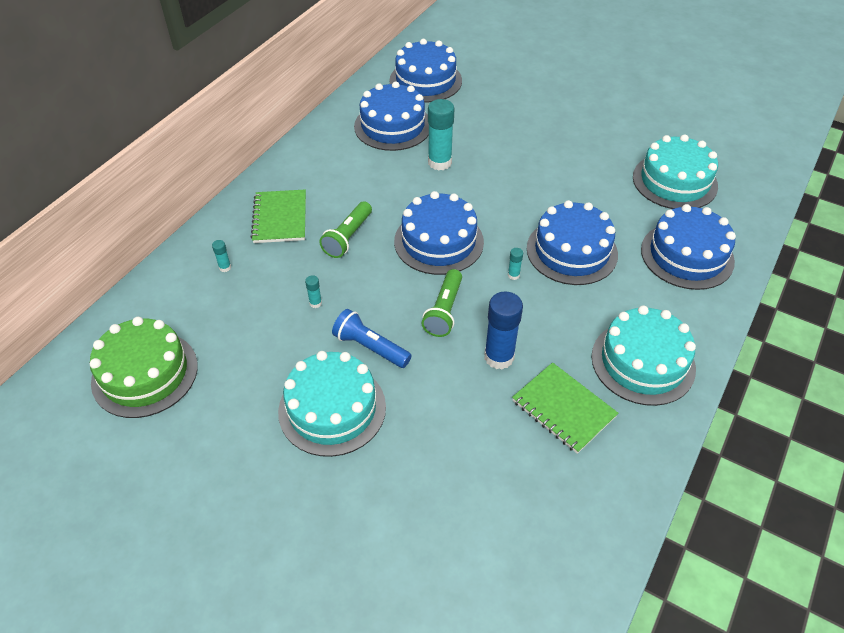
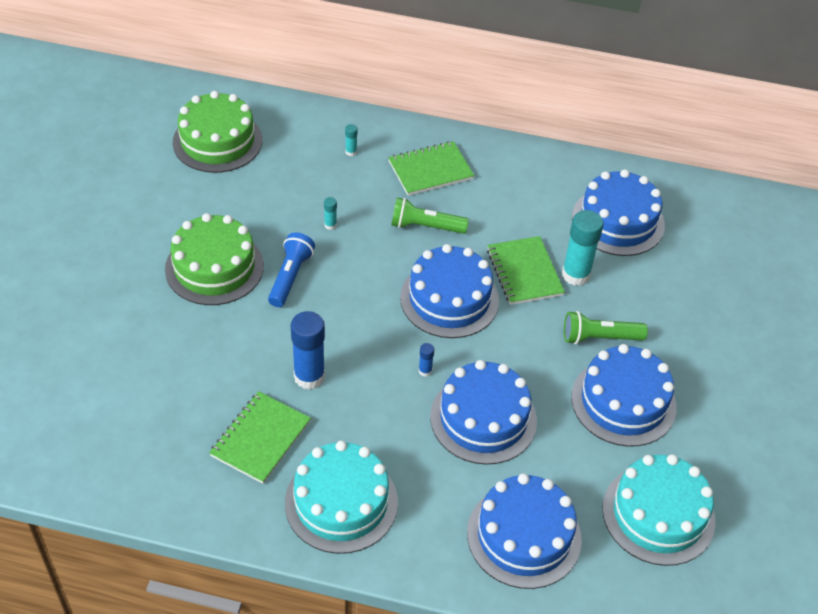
camera: 70 degrees right, 0 degrees up
(332, 409) = (214, 267): turquoise cake -> green cake
(425, 80) = (720, 231): blue cake -> blue cake (623, 402)
(426, 190) = (524, 272): none -> green notebook
(444, 311) = (354, 322): green flashlight -> green flashlight (599, 338)
(513, 275) = (425, 371): turquoise glue stick -> blue glue stick

